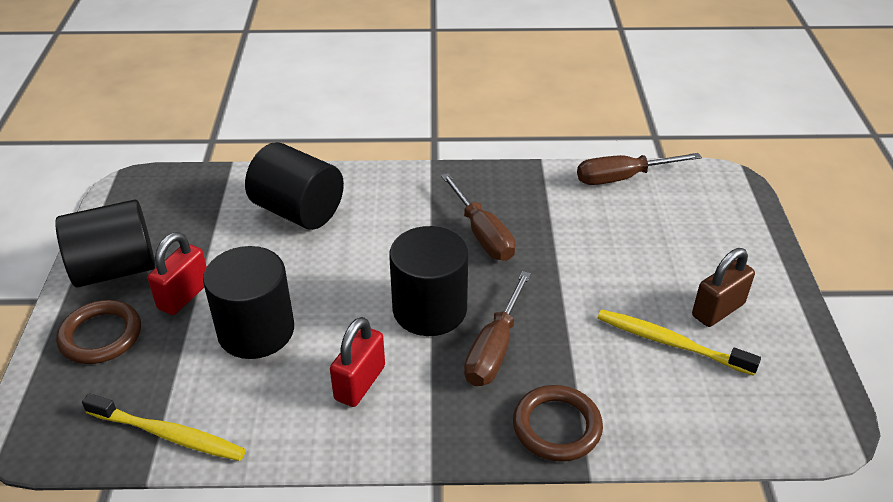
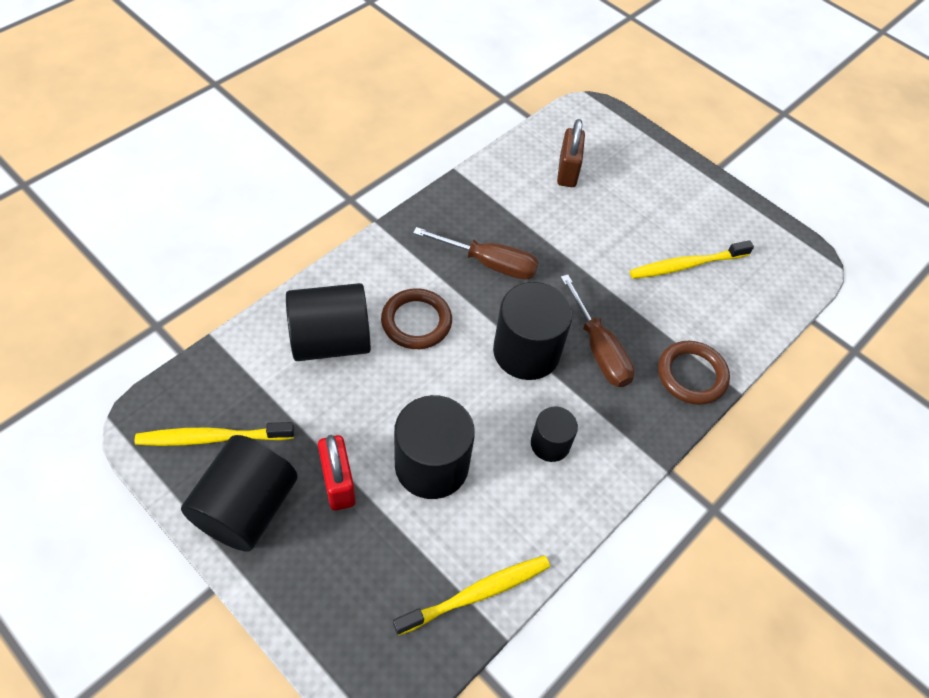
camera: 50 degrees left, 15 degrees up
(101, 336) = (318, 570): brown ring -> brown ring (416, 321)
(153, 218) = (213, 438): none -> yellow toothbrush
(360, 383) = (550, 444): red padlock -> black cylinder
(623, 178) = (526, 150): brown screwdriver -> none
(718, 310) = (685, 221): brown padlock -> brown padlock (567, 171)

